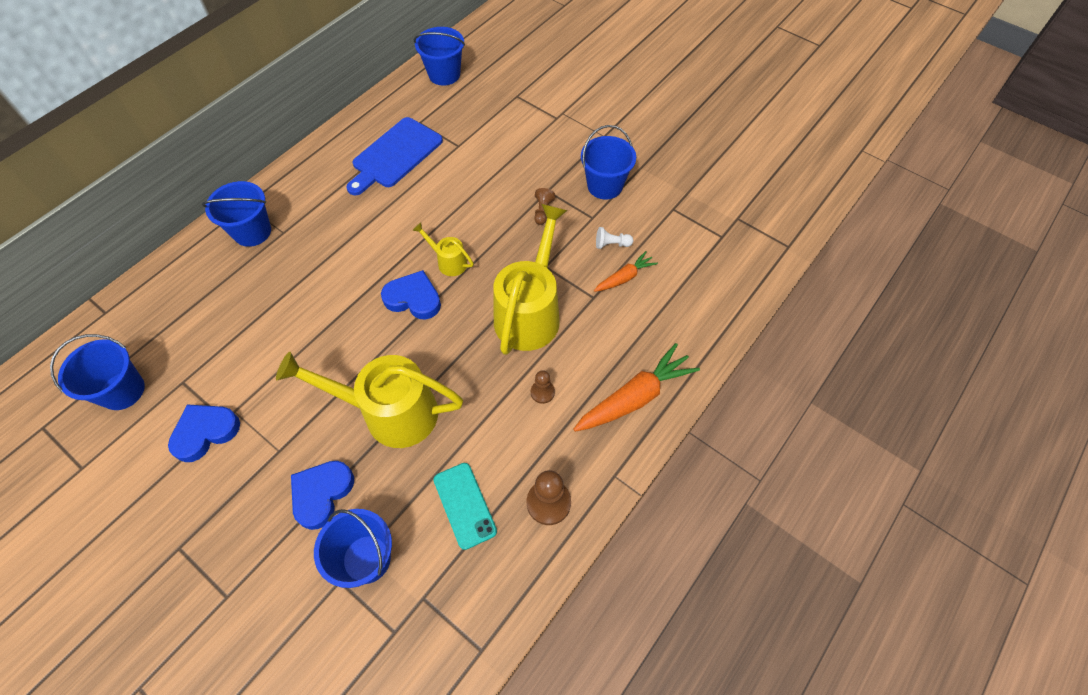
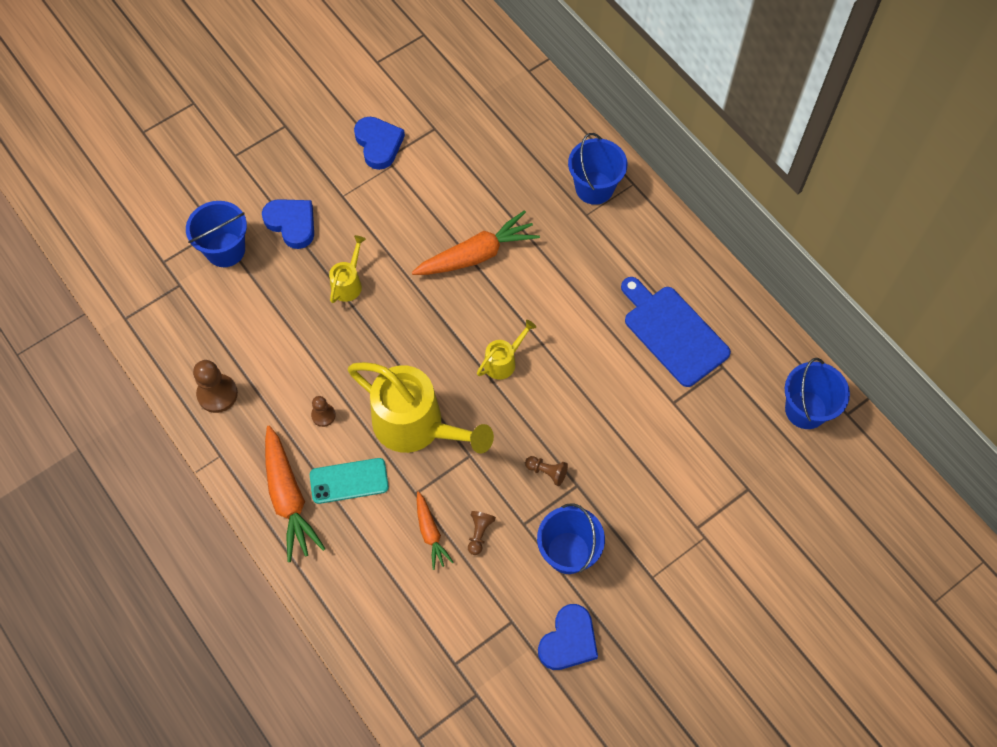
camera: 105 degrees right, 5 degrees up
(122, 391) = (440, 86): blue bucket -> none
(338, 307) = (477, 254): none -> orange carrot
(389, 412) = (348, 283): yellow watering can -> yellow watering can, size x0.46
(413, 298) = (467, 321): blue heart -> blue heart (568, 641)
(464, 505) = (241, 328): turquoise phone -> turquoise phone (349, 481)
(611, 244) = (479, 533): white pawn -> brown pawn

